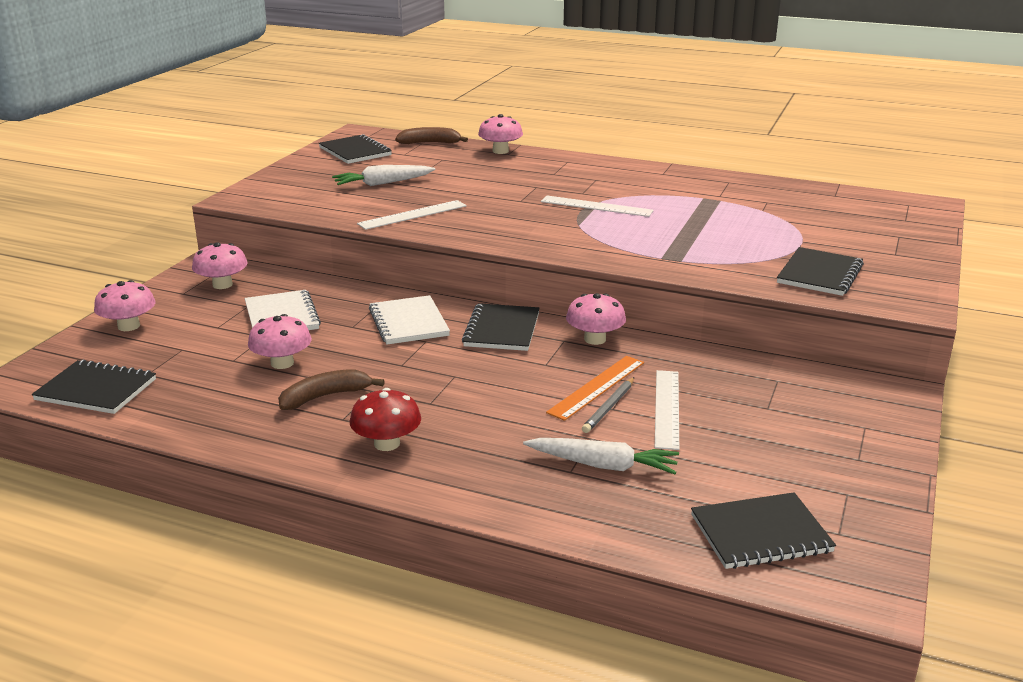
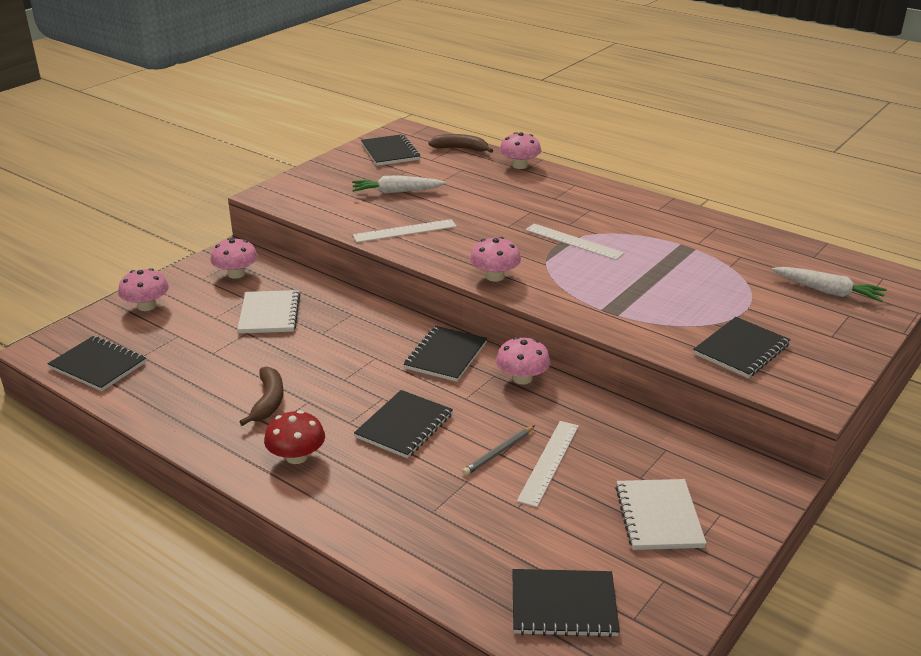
camera: 15 degrees right, 5 degrees up
(282, 363) = (249, 362): pink mushroom -> pink mushroom (495, 276)
(325, 396) = (268, 401): brown banana -> brown banana turned 105 degrees clockwise
(409, 322) = (370, 336): white notebook -> white notebook (659, 516)
(493, 398) = (404, 426): none -> black notebook
(597, 387) = (498, 429): orange ruler -> none
(603, 465) = (463, 511): white carrot -> white carrot (828, 291)

